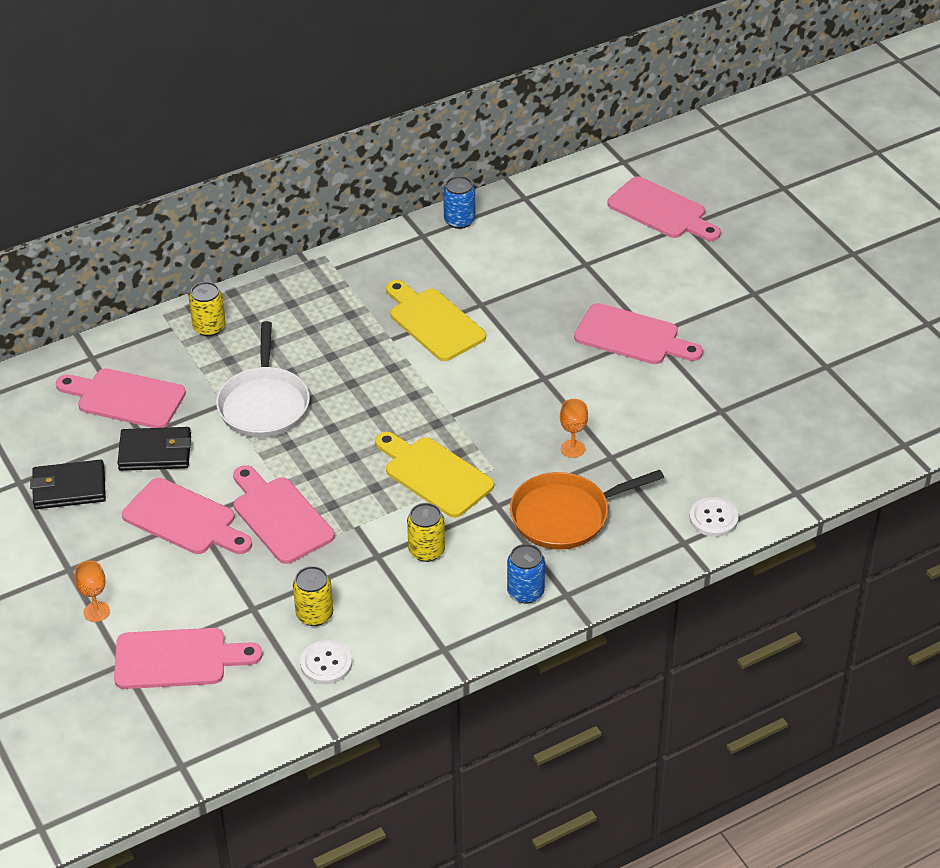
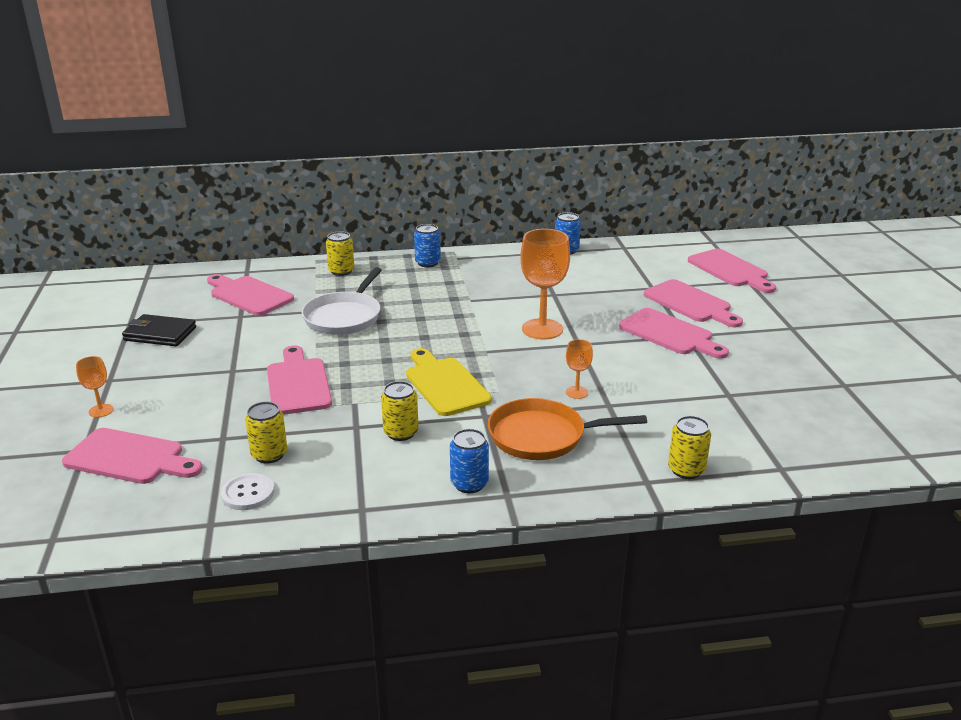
camera: 20 degrees right, 15 degrees down
(155, 452) = (240, 327): black wallet -> none
(184, 519) = (224, 369): pink cutting board -> pink cutting board (690, 303)
(305, 286) = (428, 263): none -> blue can
(433, 322) = (509, 297): yellow cutting board -> none
(495, 365) = (542, 329): none -> orange goblet
(713, 518) = (686, 470): white button -> yellow can

